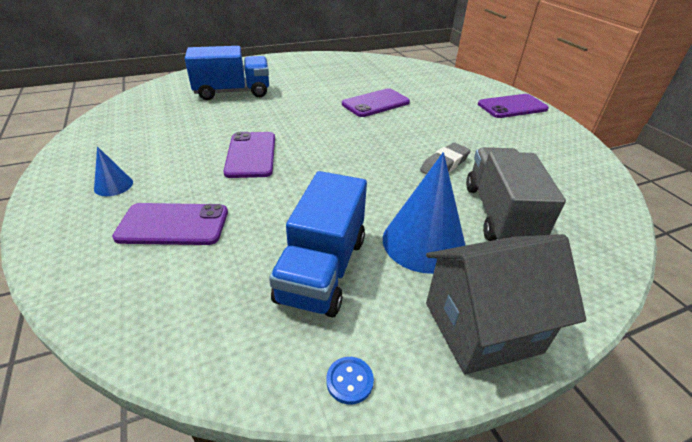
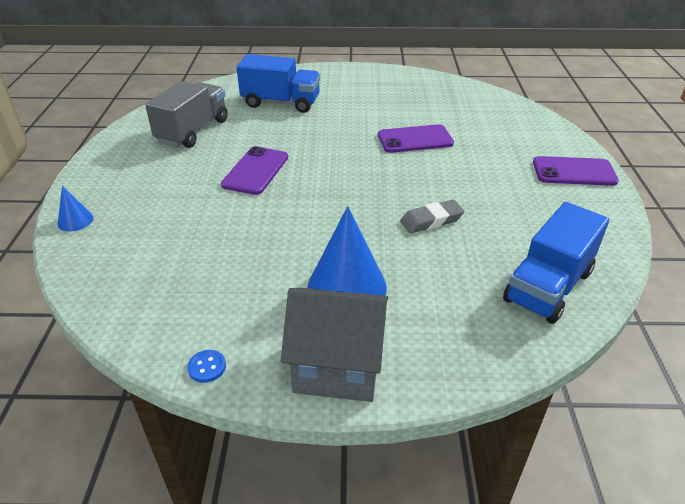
camera: 25 degrees right, 0 degrees up
(113, 185) = (134, 175): blue cone -> blue cone (75, 221)
(173, 225) = (158, 218): purple phone -> none
(322, 269) = (245, 284): blue truck -> blue truck (548, 286)
(500, 214) = (443, 282): grey truck -> grey truck (193, 131)

